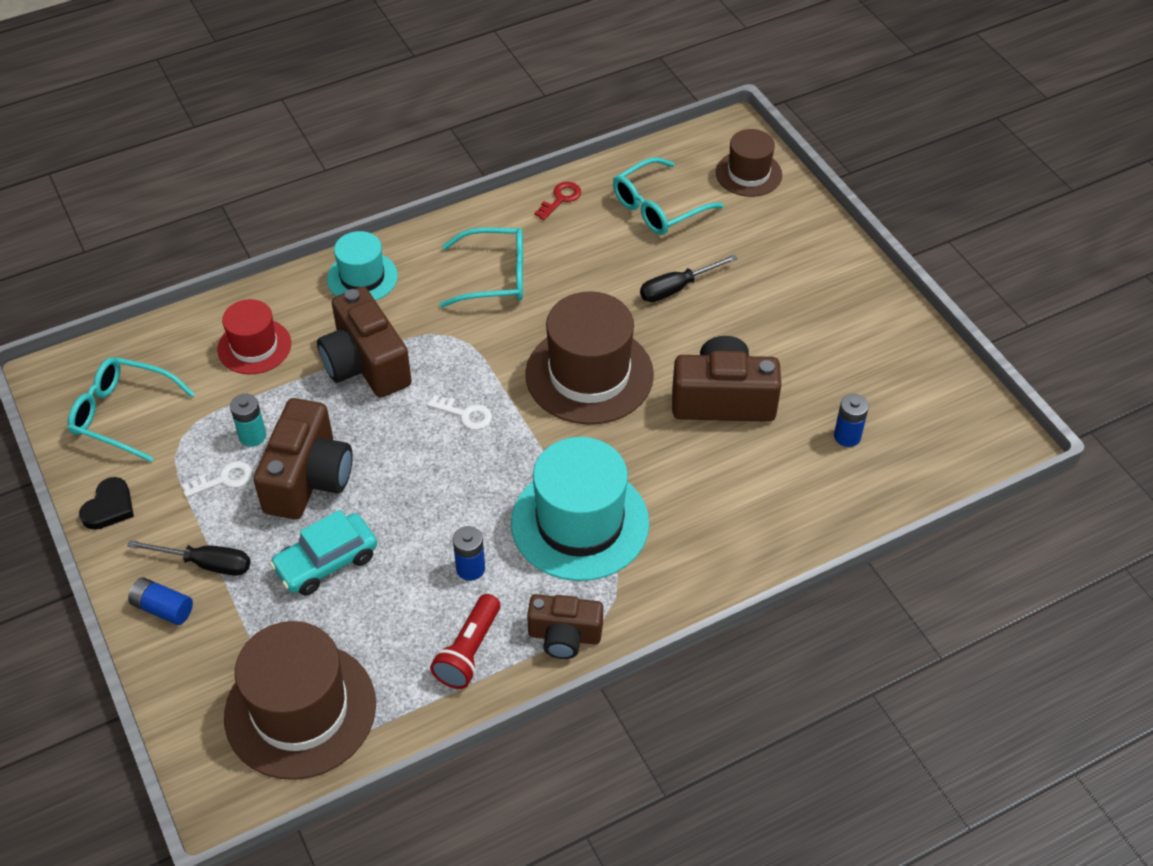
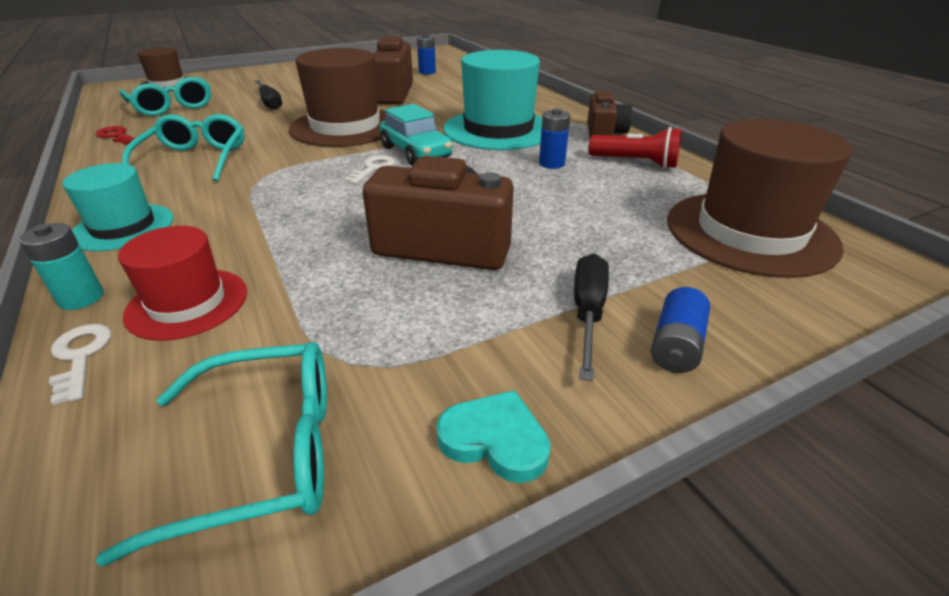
camera: 90 degrees left, 15 degrees down
(109, 507) = (495, 440): black heart -> turquoise heart
(123, 414) = (263, 453): turquoise glasses -> turquoise glasses turned 120 degrees counterclockwise
(224, 479) = (441, 310): white key -> white key (80, 357)
(252, 436) = (365, 291): turquoise battery -> turquoise battery (81, 298)
(326, 562) = (562, 228): turquoise car -> turquoise car (416, 152)
(366, 364) = (276, 219): brown camera -> none

